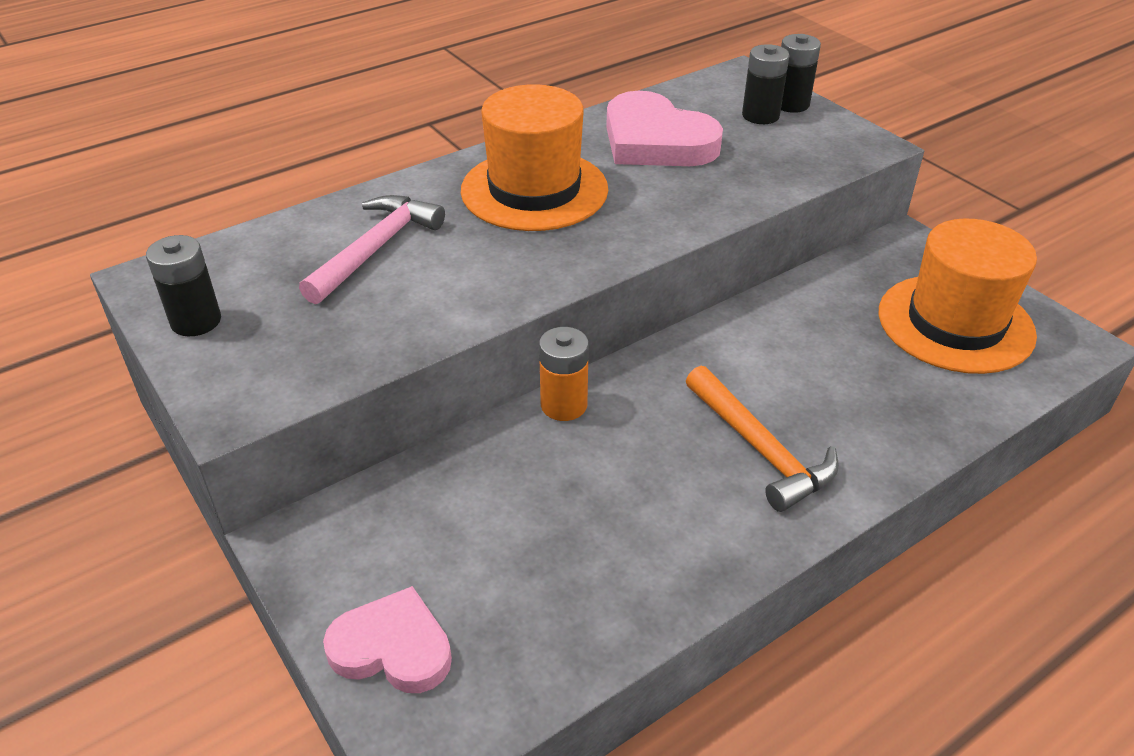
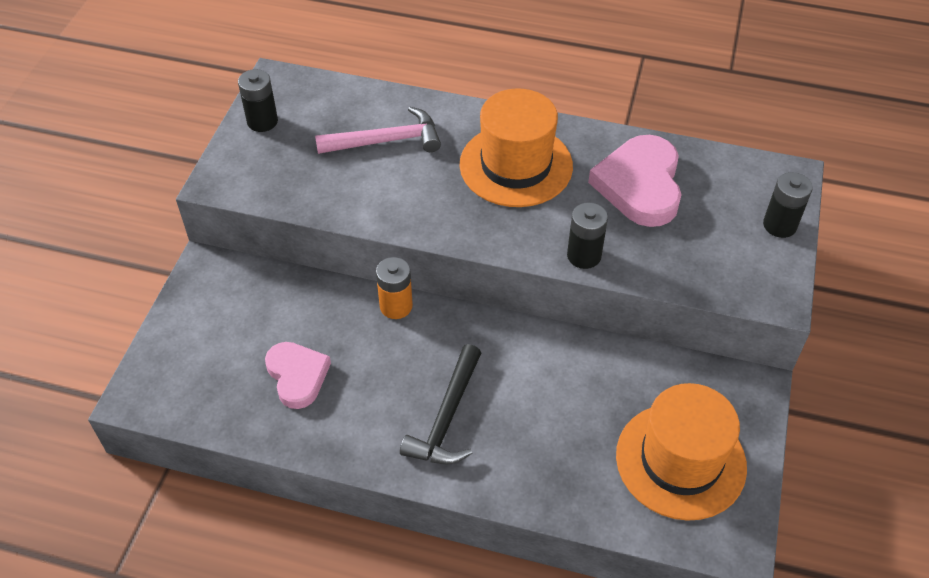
camera: 50 degrees right, 10 degrees up
(392, 647) = (177, 349): pink heart -> pink heart (297, 376)
(760, 116) = (741, 218): black battery -> black battery (584, 256)
(760, 448) = (447, 417): orange hammer -> black hammer

